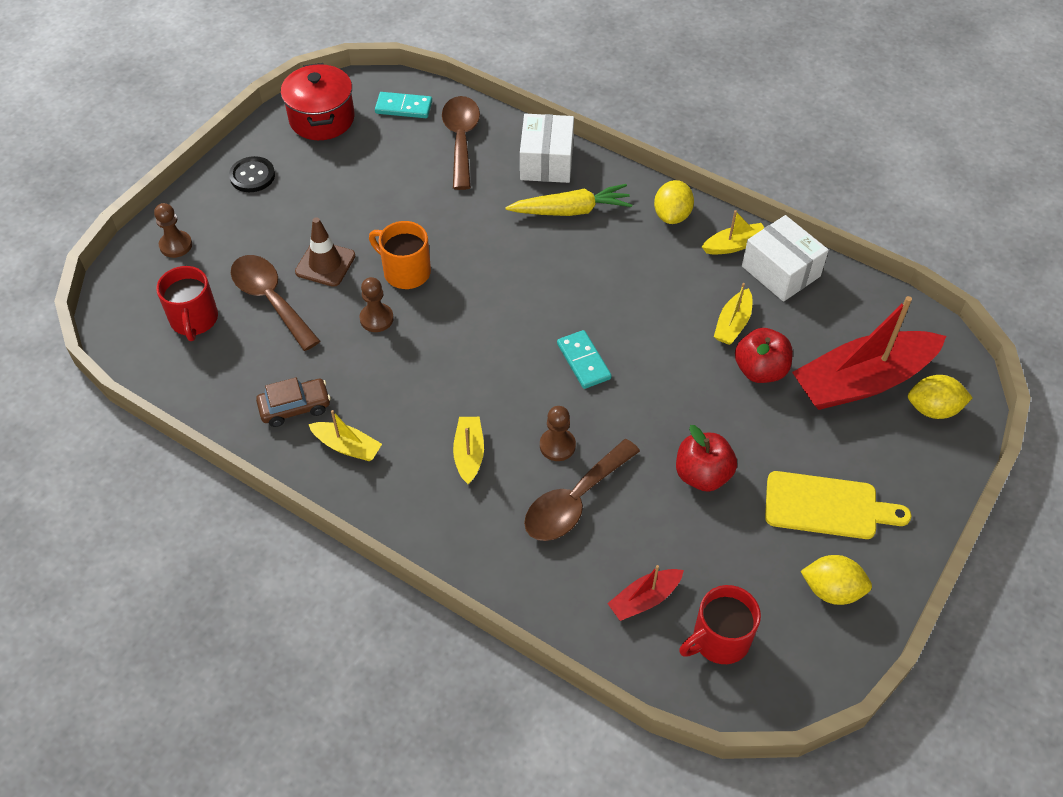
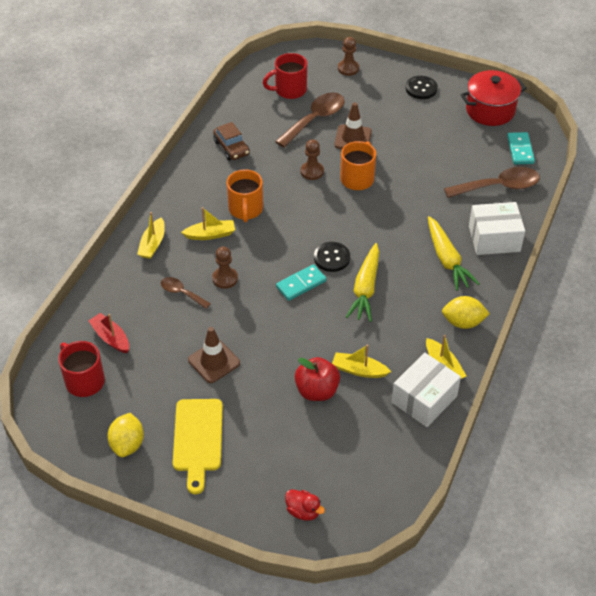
camera: 80 degrees right, 5 degrees down
(347, 446) = (206, 176): yellow boat -> yellow boat (152, 244)
(430, 405) = (245, 209): none -> orange mug
(544, 322) = (332, 258): none -> black button
(574, 501) = (181, 293): brown spoon -> brown spoon, size x0.55
(604, 296) = (365, 289): none -> yellow carrot
(702, 475) = (214, 361): red apple -> brown traffic cone
(862, 381) = (321, 460): red boat -> none
(933, 409) = (303, 511): yellow lemon -> red duck

